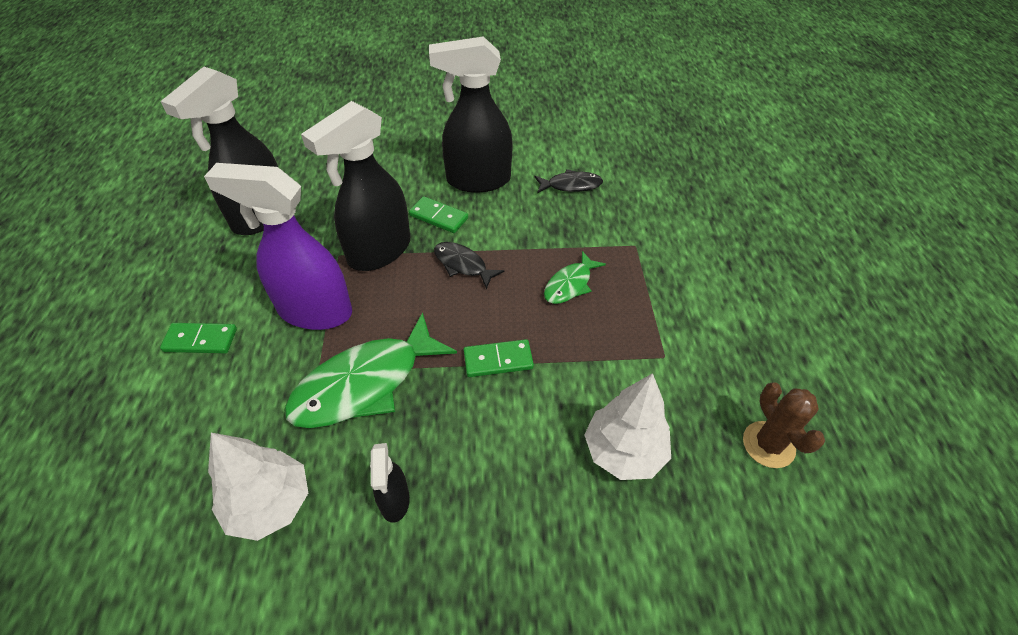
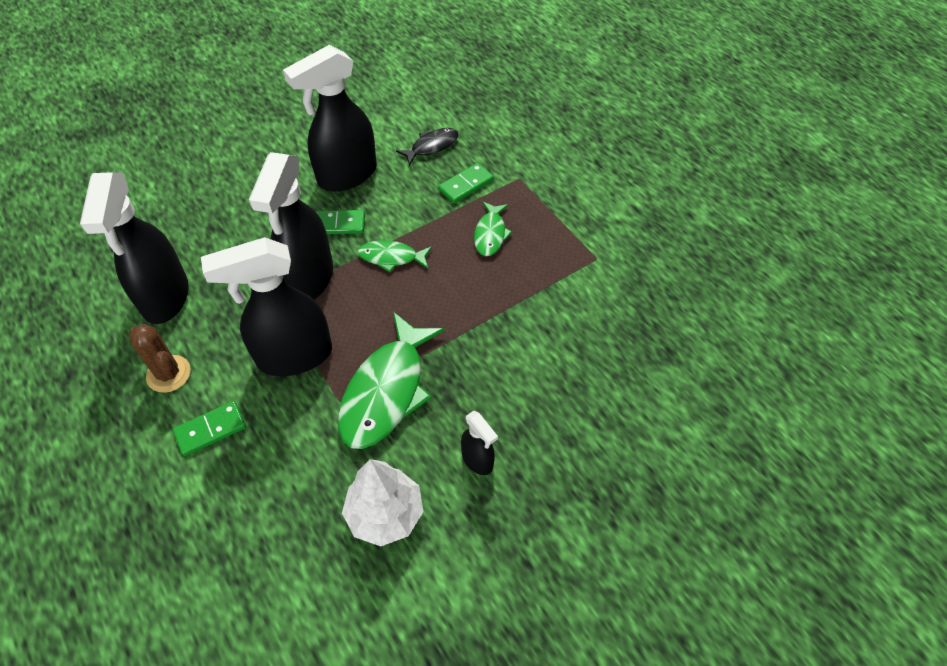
camera: 30 degrees left, 5 degrees up
(314, 311) = (293, 356): purple spray bottle -> black spray bottle
(463, 265) = (391, 257): black fish -> green fish
(498, 360) = (477, 320): green domino -> green domino (466, 185)
(624, 451) = (612, 340): white tree -> none
(768, 444) = (701, 287): brown cactus -> brown cactus (168, 374)

